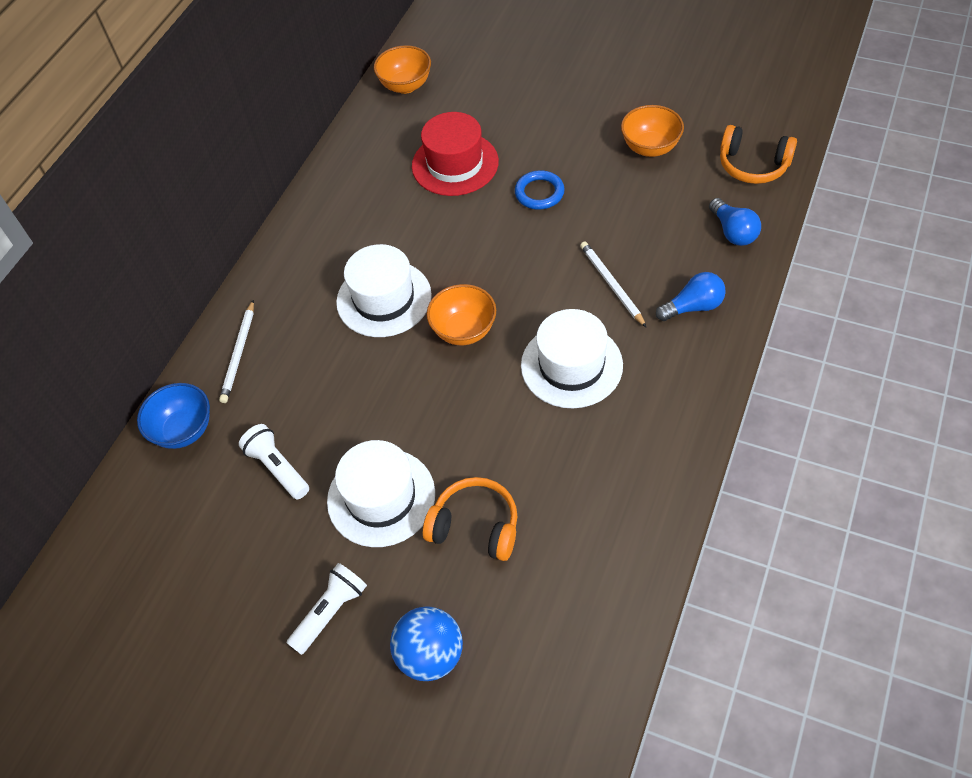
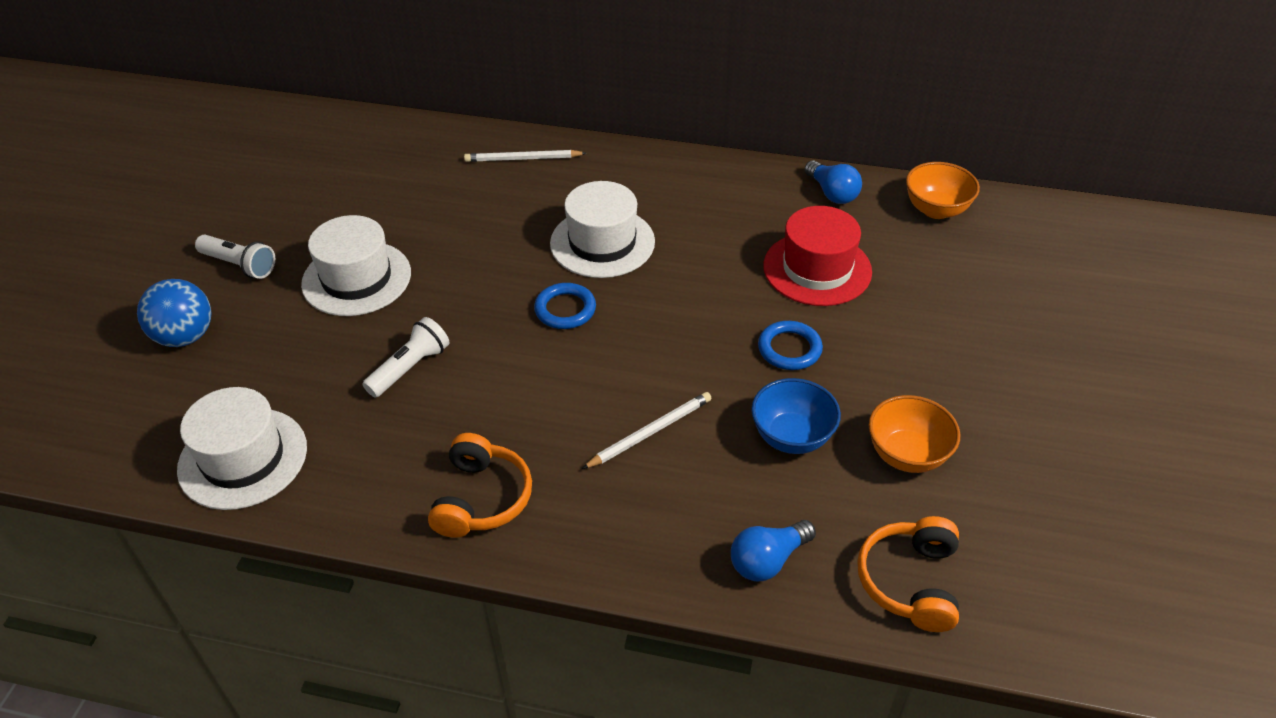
camera: 75 degrees right, 10 degrees down
(184, 430) = (435, 144): blue bowl -> blue bowl (792, 437)
(277, 468) = (393, 206): white flashlight -> white flashlight (410, 368)
(464, 330) = (565, 309): orange bowl -> blue ring
(475, 526) = (318, 350): orange headphones -> orange headphones (481, 498)
(571, 365) = (523, 405): white hat -> white hat (243, 458)
(693, 307) = (625, 519): blue light bulb -> blue light bulb (832, 193)

